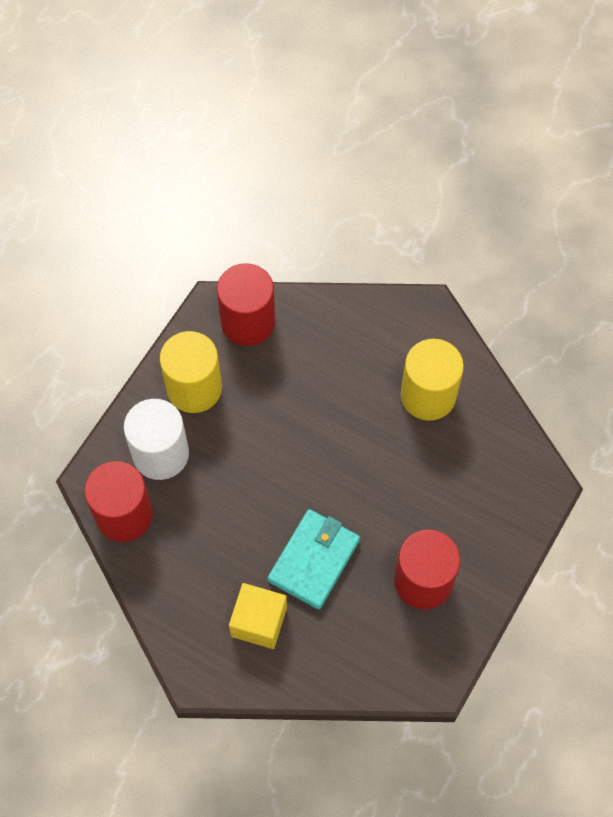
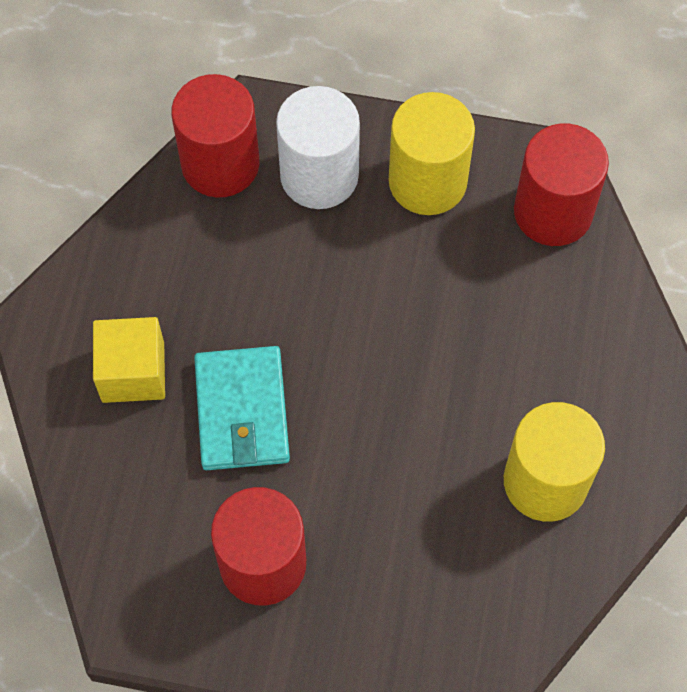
camera: 70 degrees right, 0 degrees up
(314, 560) = (242, 411): turquoise wallet -> turquoise wallet turned 75 degrees clockwise

